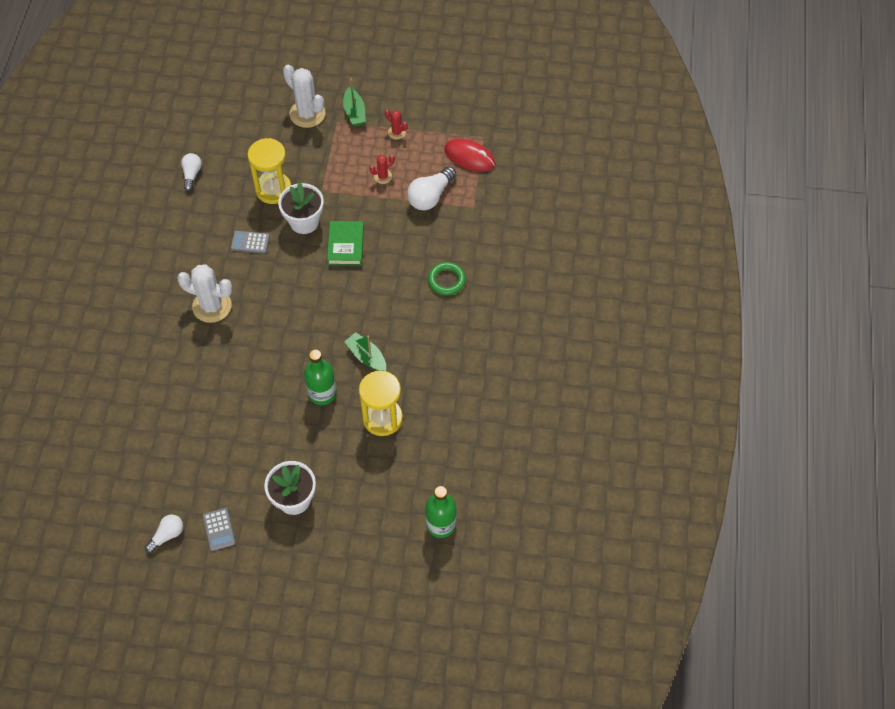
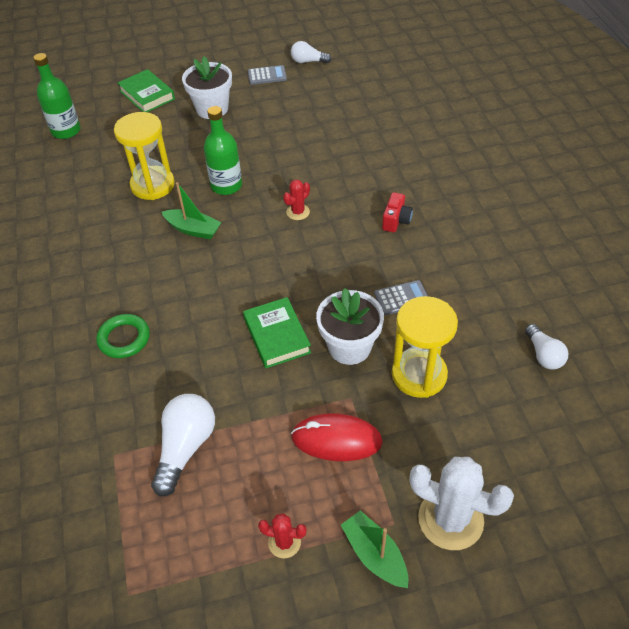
camera: 160 degrees right, 10 degrees down
(167, 535) = (308, 61): white light bulb -> white light bulb turned 75 degrees clockwise
(212, 306) = (396, 220): white cactus -> red camera
(219, 529) = (267, 75): grey calculator -> grey calculator turned 120 degrees clockwise
(348, 548) = (147, 95): none -> green book
(383, 176) = (272, 453): red cactus -> red cactus (298, 212)
(469, 157) = (142, 542): red mouse -> red mouse (336, 440)

